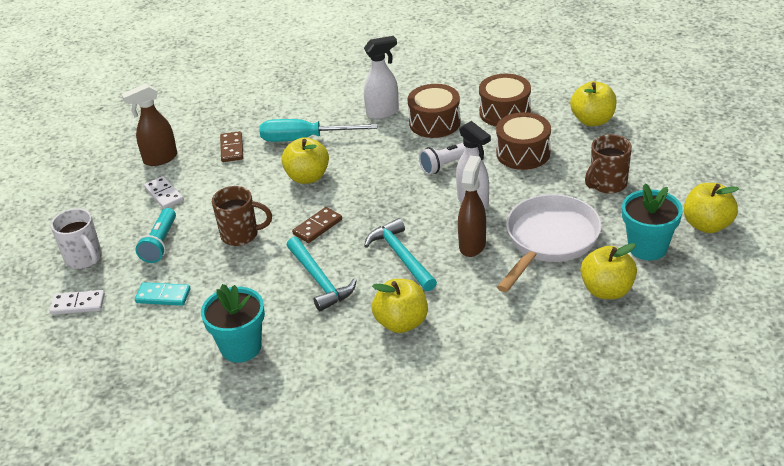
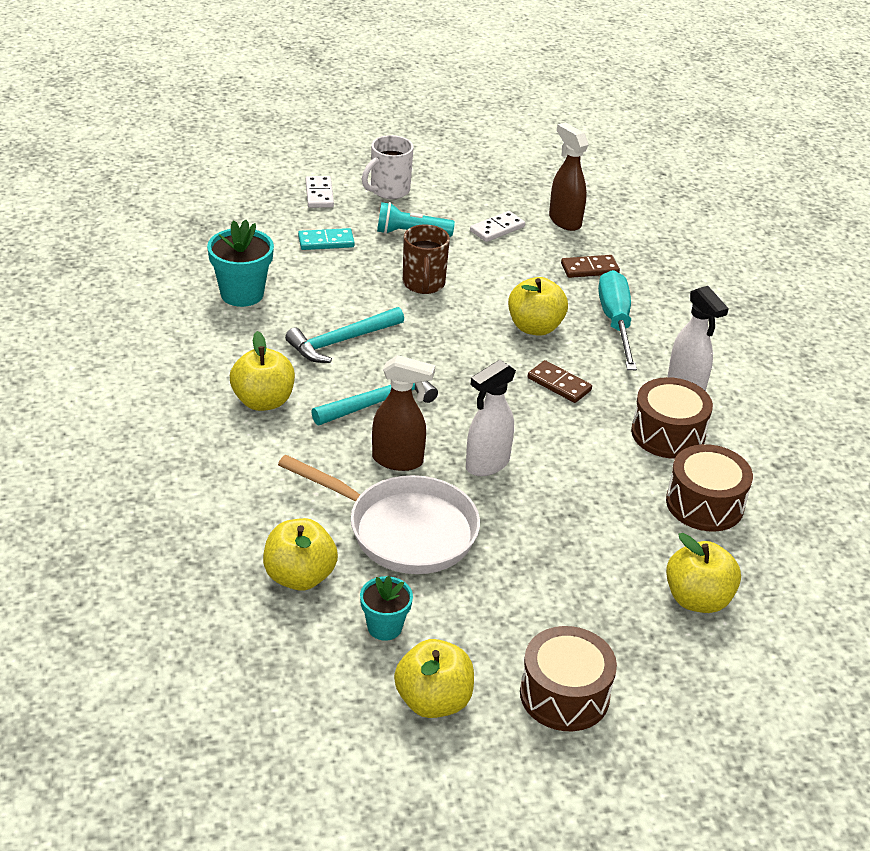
camera: 80 degrees right, 0 degrees up
(163, 296) = (326, 242): turquoise domino -> turquoise domino turned 75 degrees clockwise
(317, 227) = (437, 337): brown domino -> brown domino (559, 384)
(449, 163) = (571, 445): white flashlight -> none
(523, 153) = (601, 517): brown drum -> brown drum (564, 695)
(607, 184) = (530, 599): brown mug -> none
(647, 247) = (384, 627): turquoise flower pot -> turquoise flower pot, size x0.63

